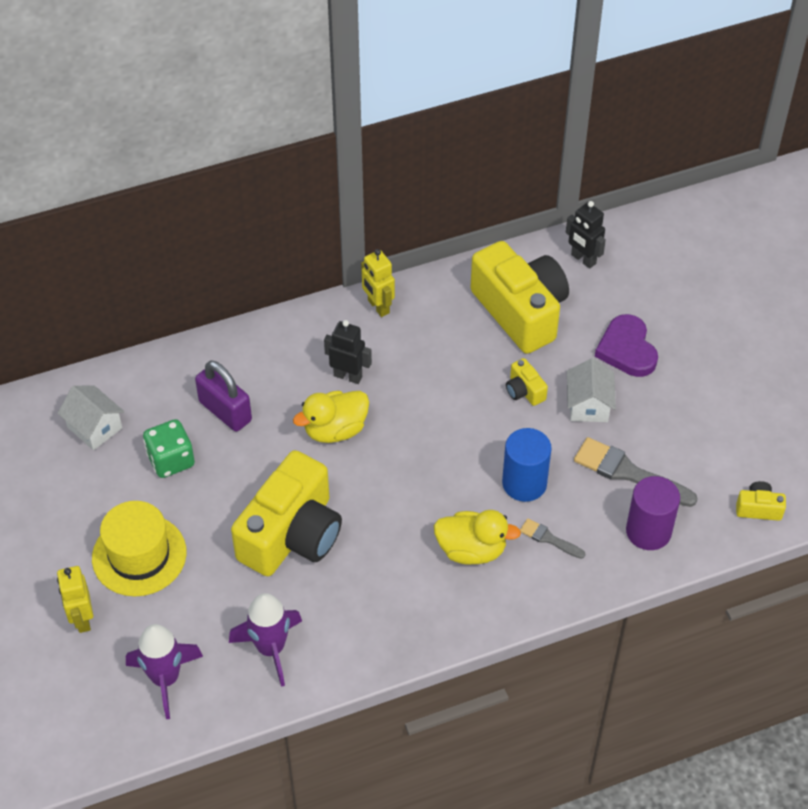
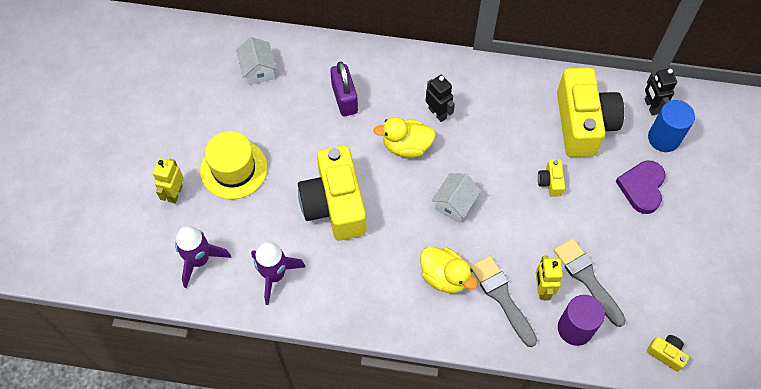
camera: 30 degrees right, 10 degrees up
(171, 460) = (291, 115): green dice -> none
(292, 534) = (335, 204): yellow camera -> yellow camera turned 105 degrees clockwise
(378, 307) = (487, 74): yellow robot -> yellow robot (542, 289)
(524, 483) = (509, 248): blue cylinder -> blue cylinder (663, 138)
(549, 539) = (502, 297): grey brush -> grey brush, size x1.88
(588, 405) = (589, 214): white house -> white house (454, 204)

